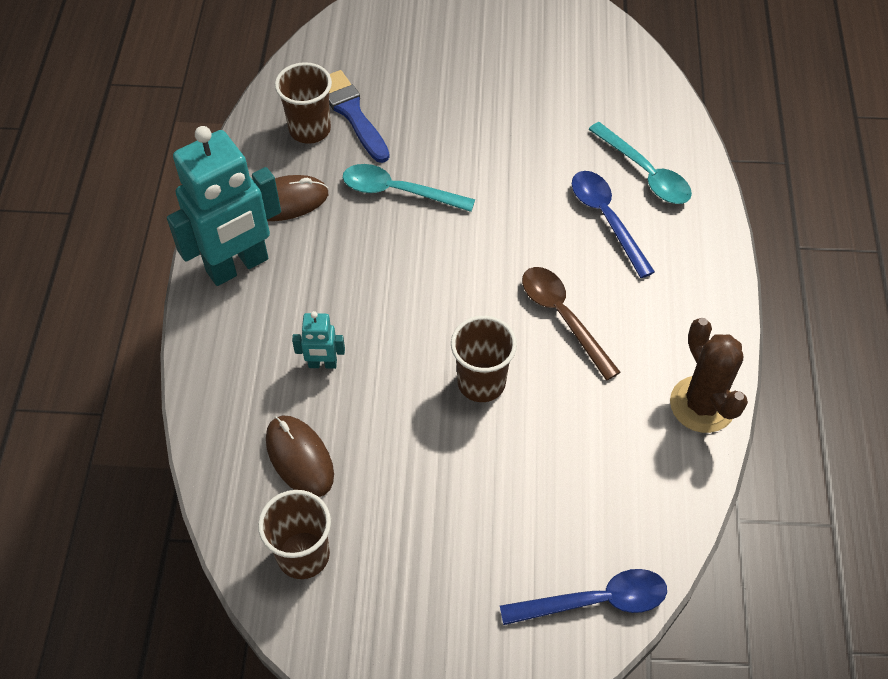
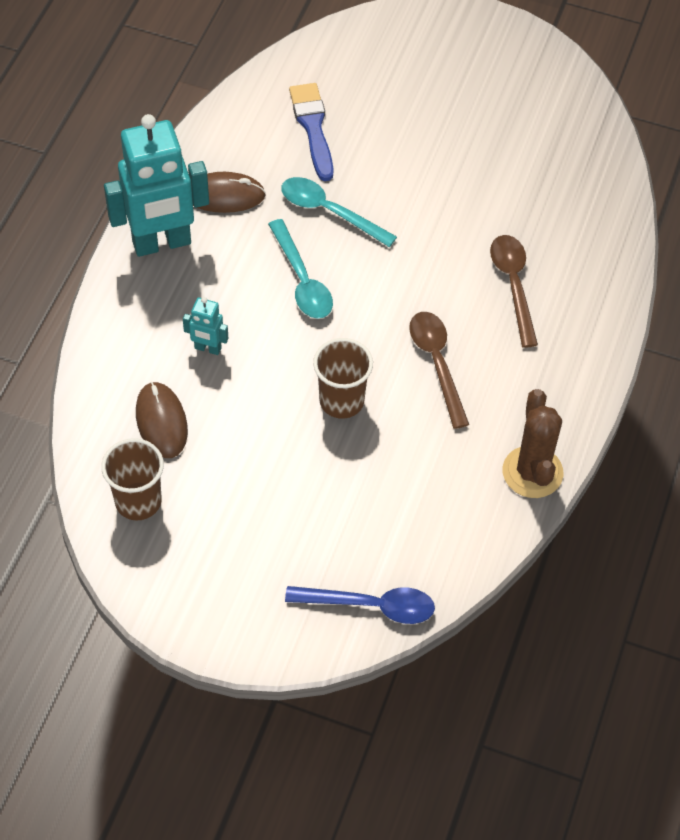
camera: 15 degrees right, 0 degrees up
(310, 129) = (268, 133): brown cup -> none
(606, 219) = (513, 285): blue spoon -> brown spoon
(645, 173) = (568, 252): turquoise spoon -> turquoise spoon (302, 280)

